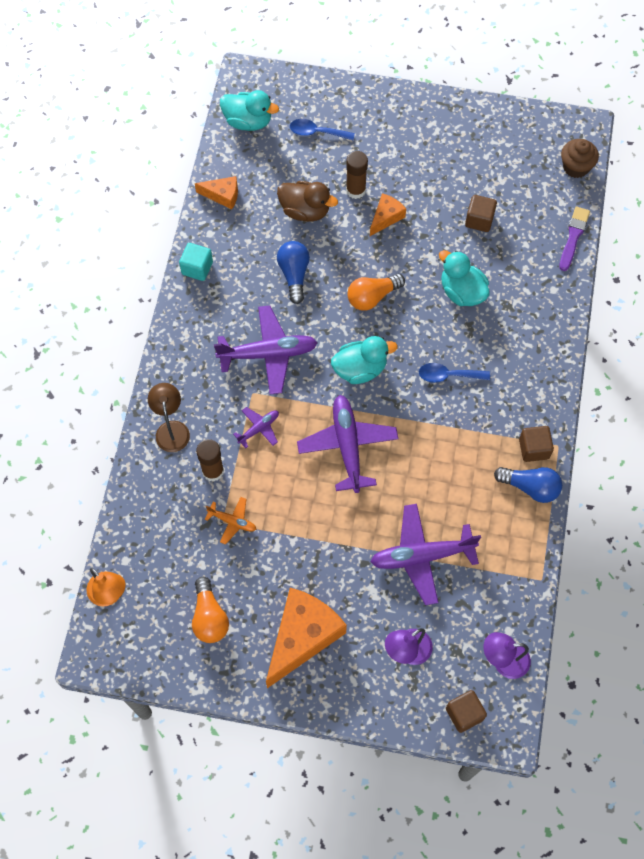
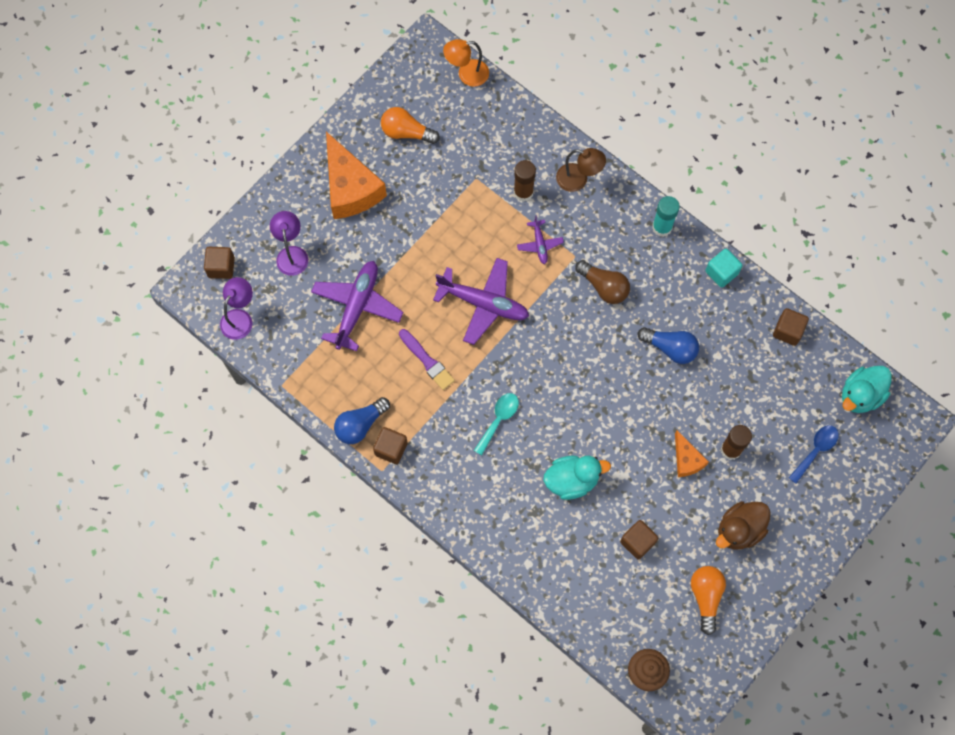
camera: 120 degrees right, 5 degrees up
(180, 335) = (662, 227): none -> turquoise glue stick
(222, 195) = (788, 331): orange cheese -> brown cube
(232, 521) = (472, 185): orange plane -> none
(268, 354) = (604, 287): purple plane -> brown light bulb
(305, 211) = (732, 393): brown duck -> brown duck (739, 530)
(360, 369) = (547, 352): turquoise duck -> none
(372, 297) = (610, 401): orange light bulb -> orange light bulb (706, 597)
(448, 375) = (498, 420): blue spoon -> turquoise spoon
(573, 237) = (571, 618): purple brush -> purple brush (427, 361)

